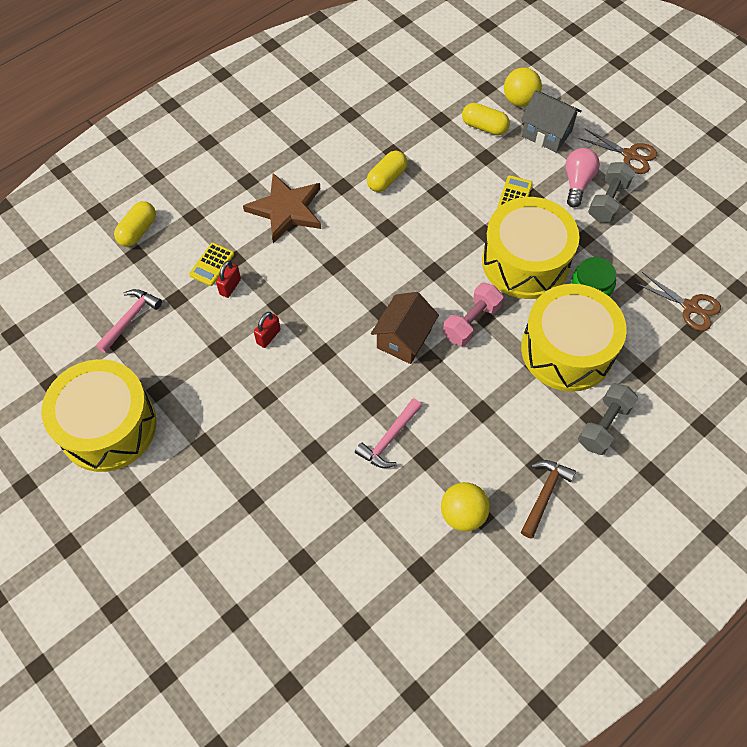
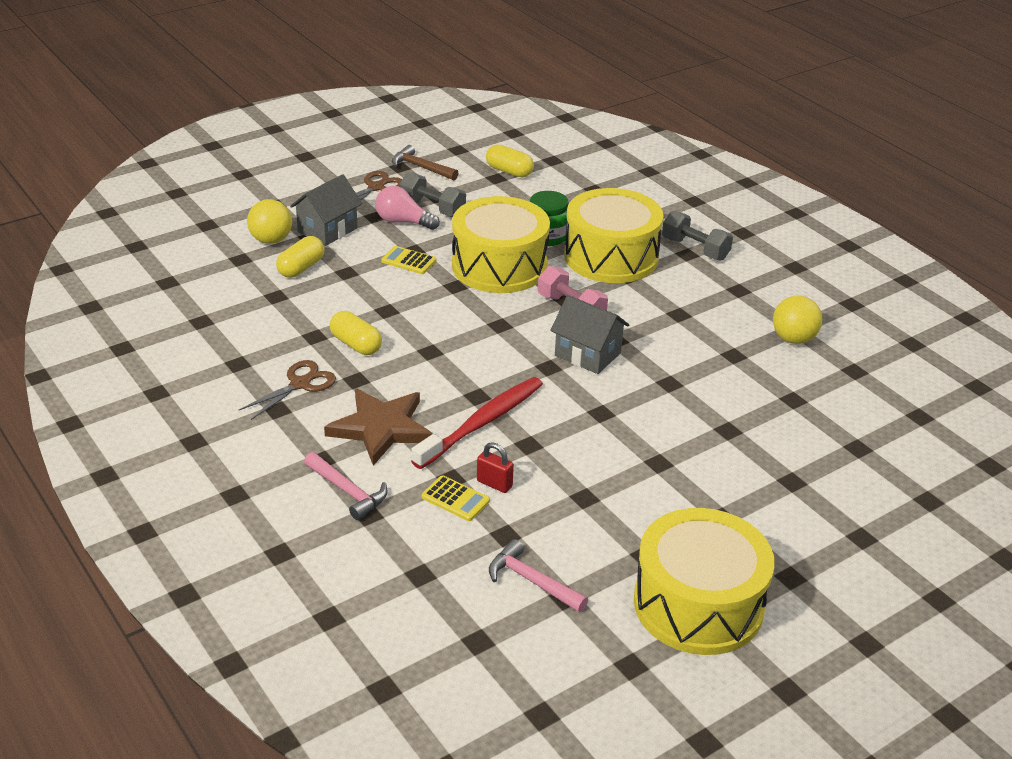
camera: 85 degrees left, 25 degrees down
(138, 231) = (380, 571): yellow capsule -> yellow capsule (509, 171)
(268, 336) = (574, 455): red padlock -> none
(300, 272) = (482, 423): none -> red toothbrush
(389, 439) = (712, 376): pink hammer -> pink hammer (347, 491)
(404, 339) = (587, 354): brown house -> grey house
(544, 495) = (769, 290): brown hammer -> brown hammer (421, 167)
(690, 307) = (569, 186): brown scissors -> brown scissors (300, 384)

